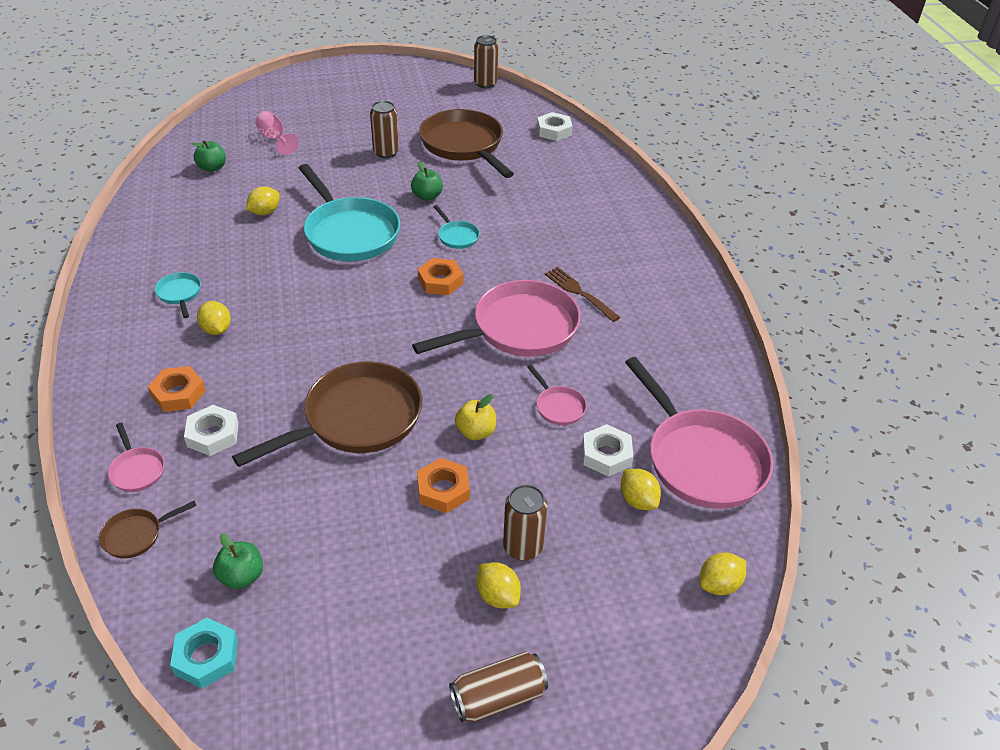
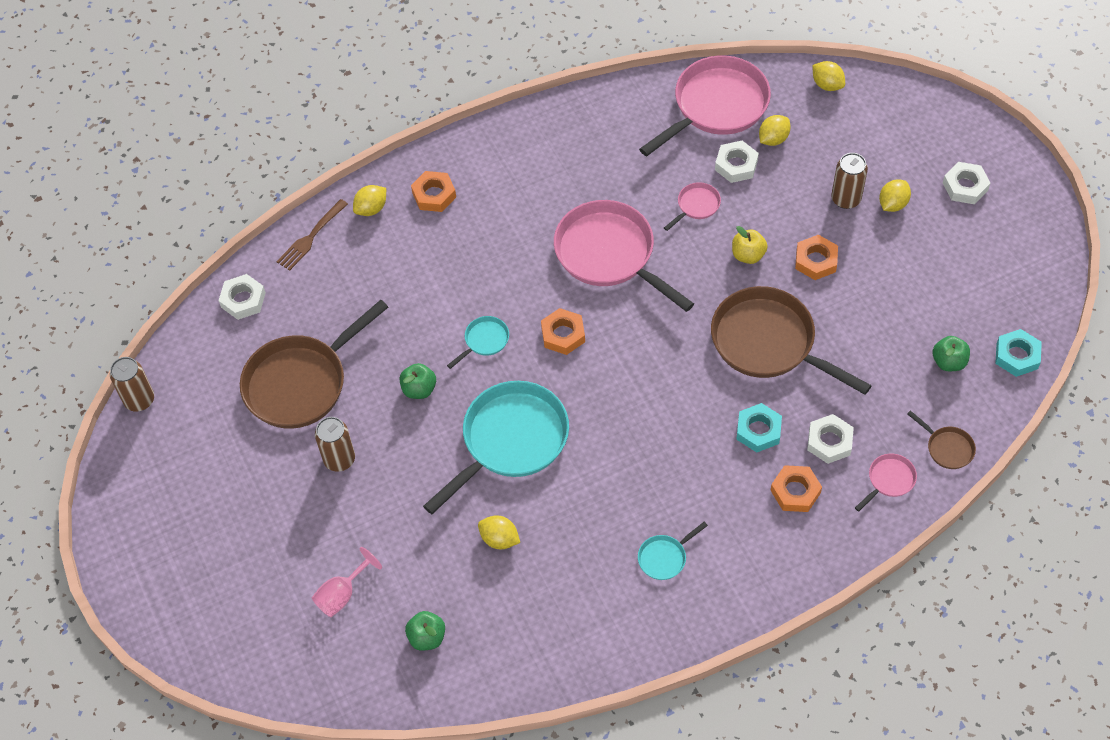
camera: 100 degrees left, 15 degrees up
(216, 330) = (703, 499): yellow lemon -> yellow lemon (371, 209)
(261, 385) = (758, 430): none -> turquoise nut
(498, 697) = (965, 186): brown can -> white nut
(579, 293) = (541, 219): brown fork -> brown fork (311, 237)
(630, 235) = (434, 195): none -> orange nut

